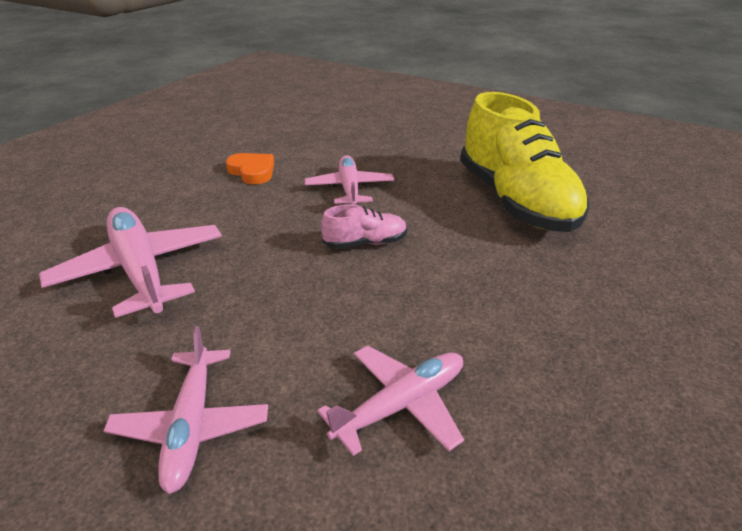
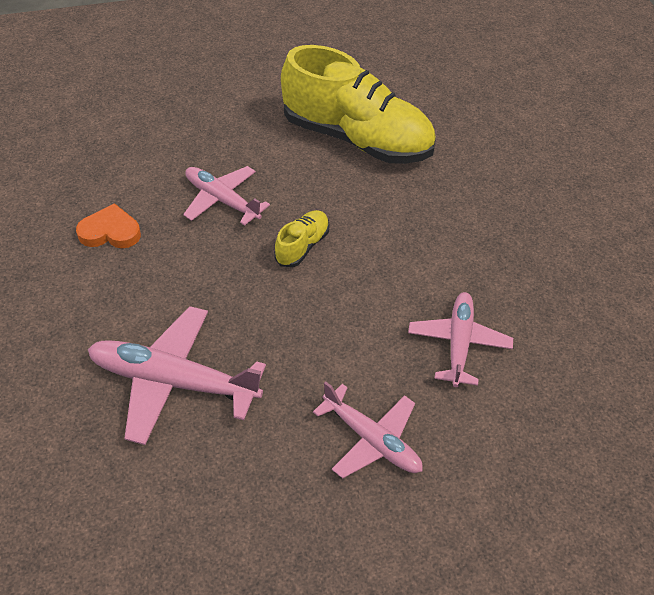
camera: 45 degrees left, 15 degrees up
(365, 243) = (302, 246): pink shoe -> yellow shoe

